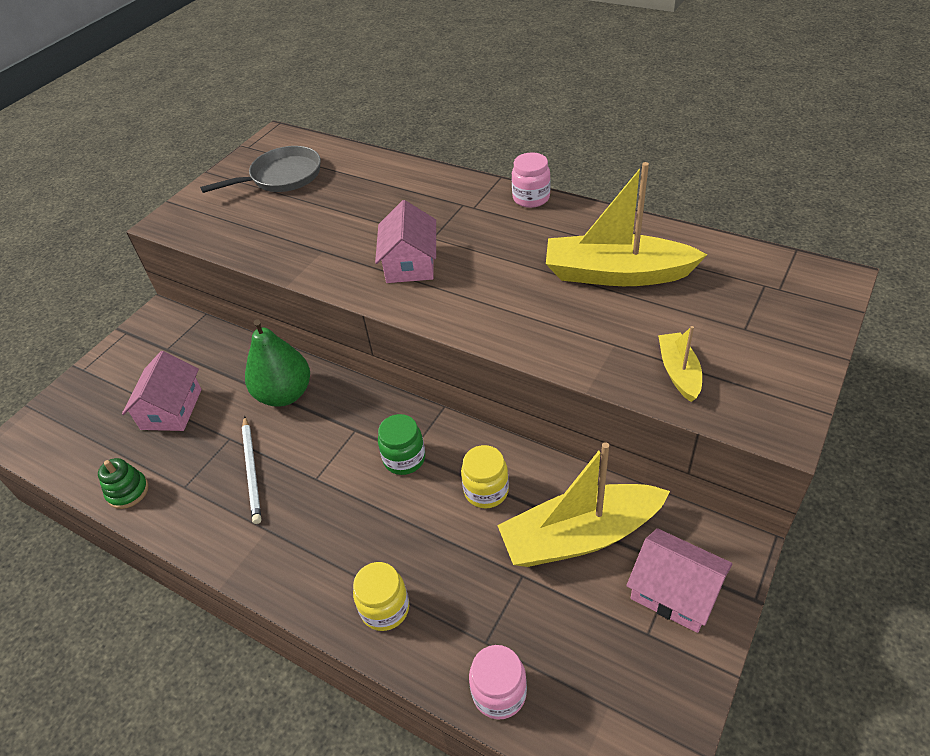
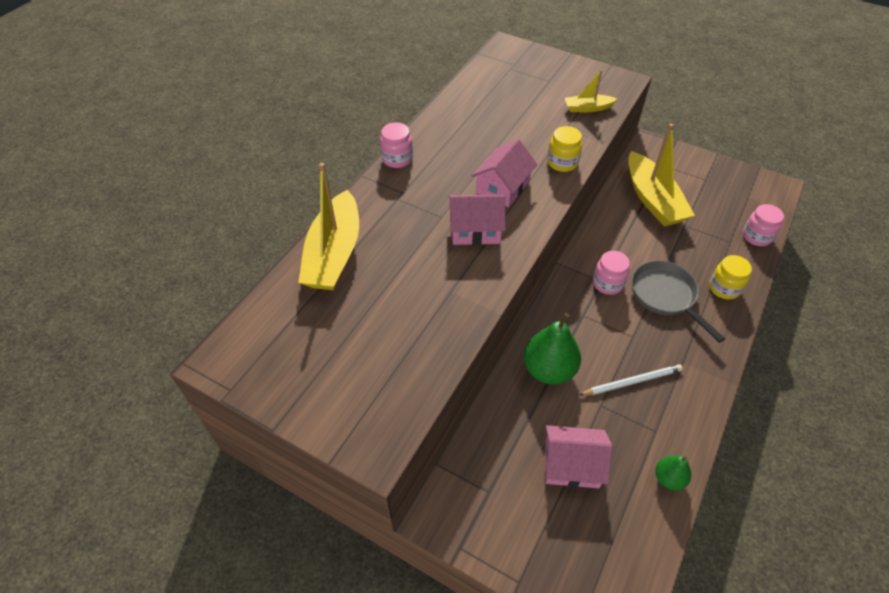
camera: 95 degrees left, 5 degrees up
(128, 491) = (669, 478): green stacking toy -> green pear
(282, 177) = (312, 342): grey pan -> grey pan (665, 296)
(404, 459) = (607, 283): green jar -> pink jar
(486, 491) = (628, 240): yellow jar -> yellow jar (562, 163)
(616, 274) = (496, 123): yellow boat -> yellow boat (334, 254)
(674, 591) = (679, 167): pink house -> pink house (502, 187)

